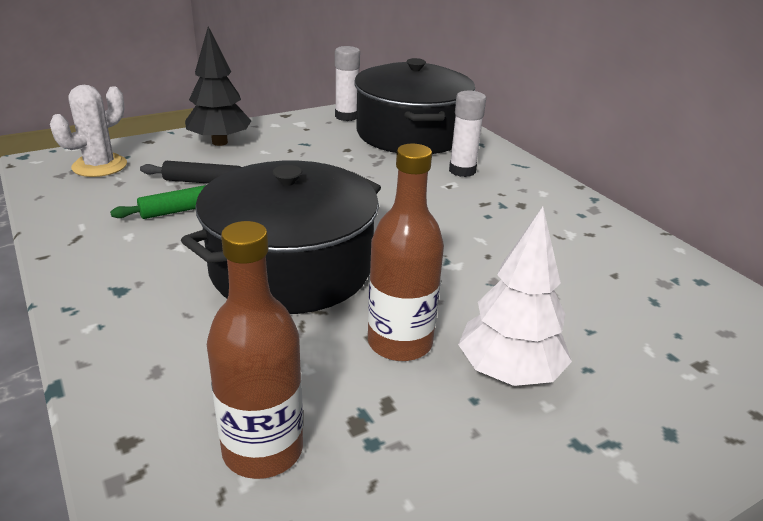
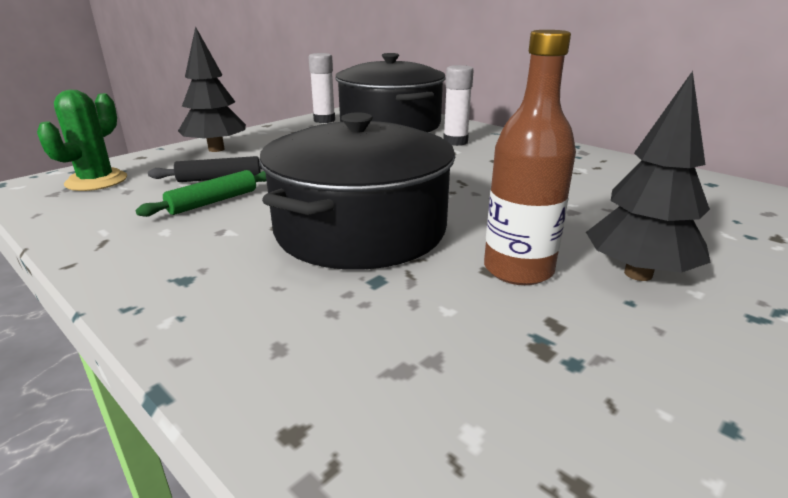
camera: 15 degrees left, 5 degrees down
(99, 166) = (96, 181): white cactus -> green cactus
(263, 450) = (465, 399): brown bottle -> none
(508, 372) = (638, 274): white tree -> black tree

